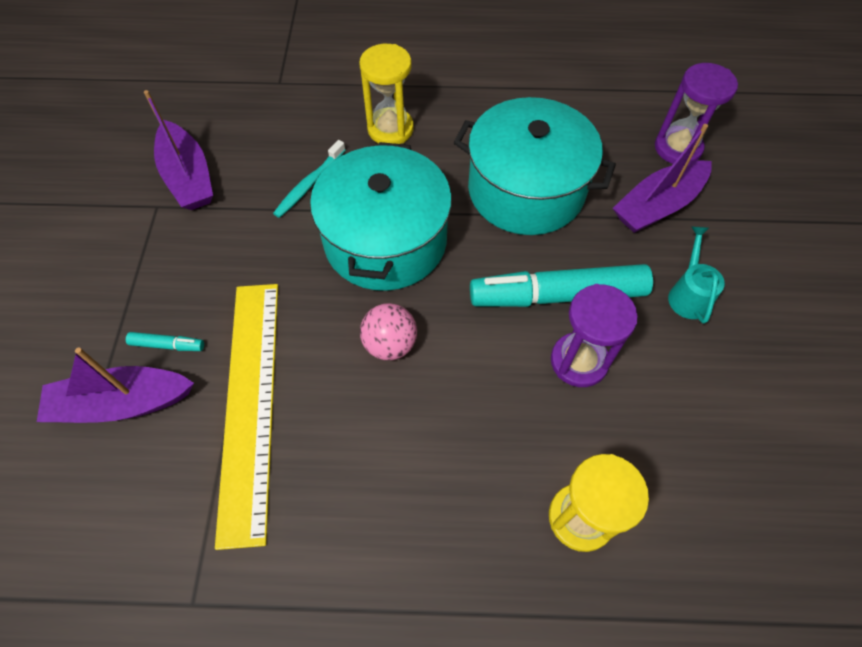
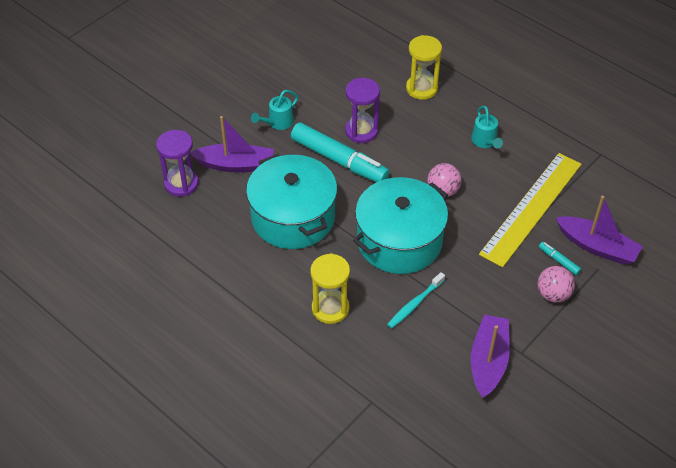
camera: 140 degrees left, 10 degrees down
(152, 294) = (553, 294): none -> pink ball
(309, 184) = (414, 304): turquoise toothbrush -> turquoise toothbrush turned 150 degrees clockwise
(396, 479) = (485, 142): none -> turquoise watering can

